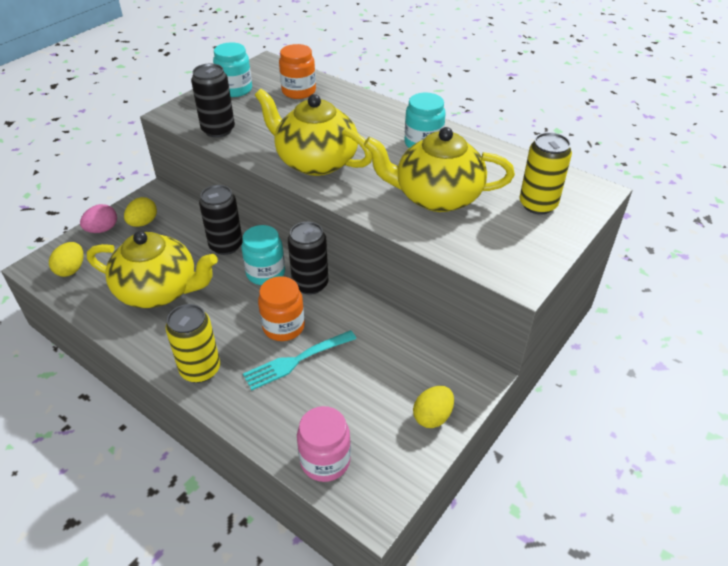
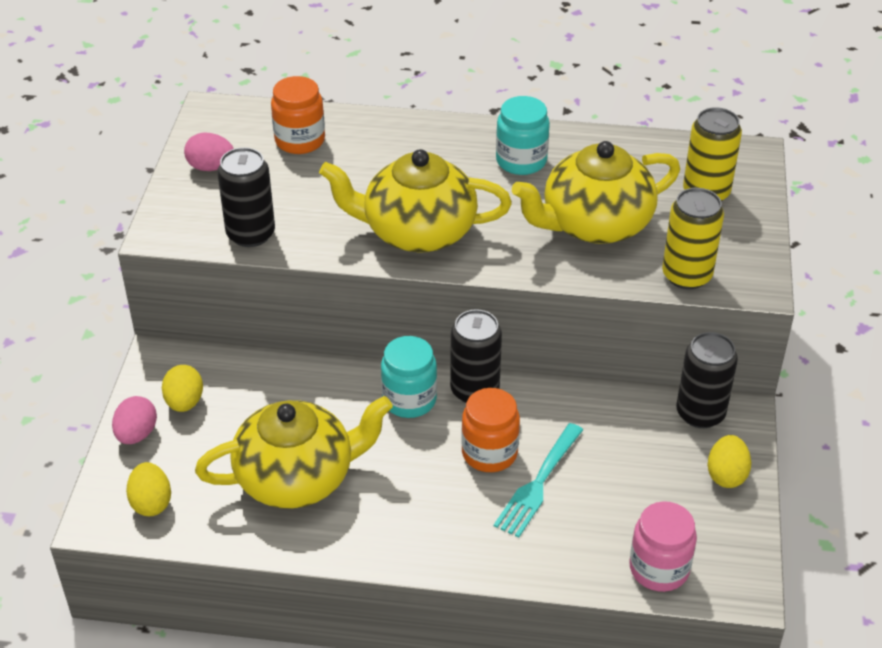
camera: 30 degrees left, 0 degrees up
(200, 369) = (440, 543): yellow can -> yellow can (686, 275)
(226, 245) = (326, 386): black can -> black can (700, 413)
(235, 90) = (211, 167): turquoise jar -> pink egg

